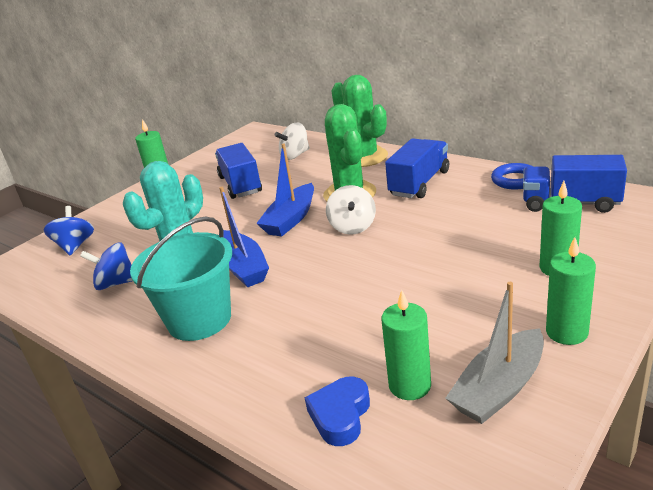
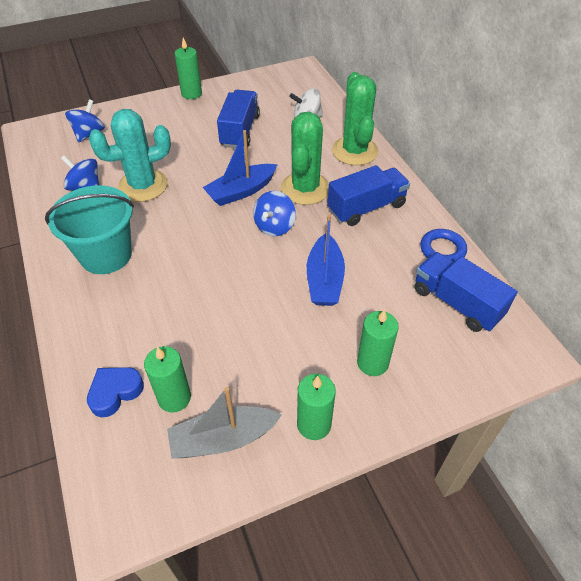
camera: 25 degrees right, 20 degrees up
(243, 267) = (170, 222): blue boat -> blue boat (324, 279)
(352, 227) = (274, 226): white spinning top -> blue spinning top

